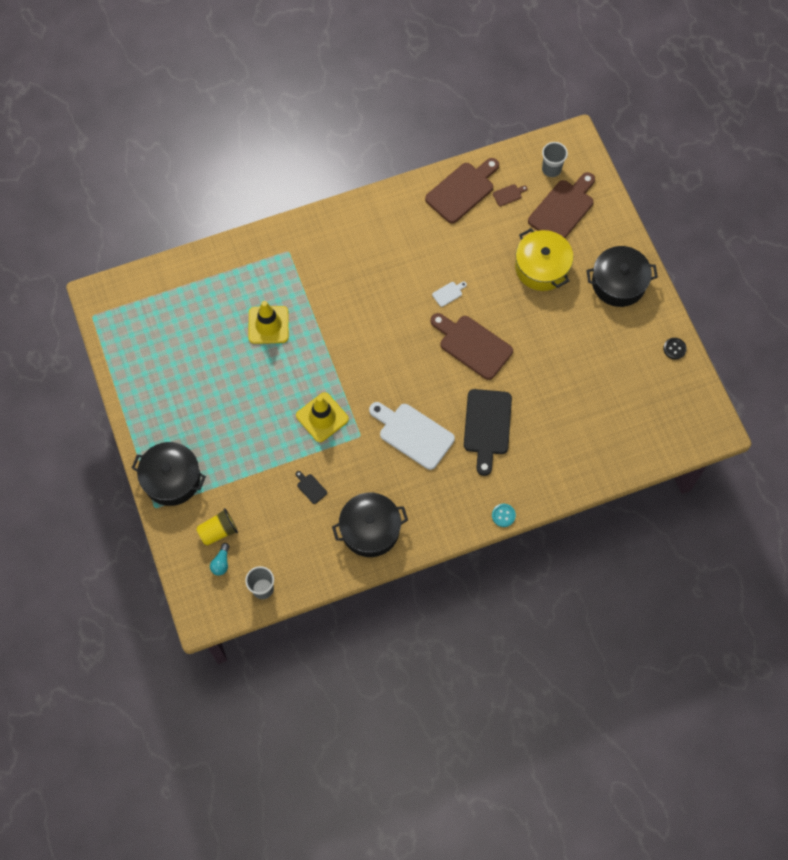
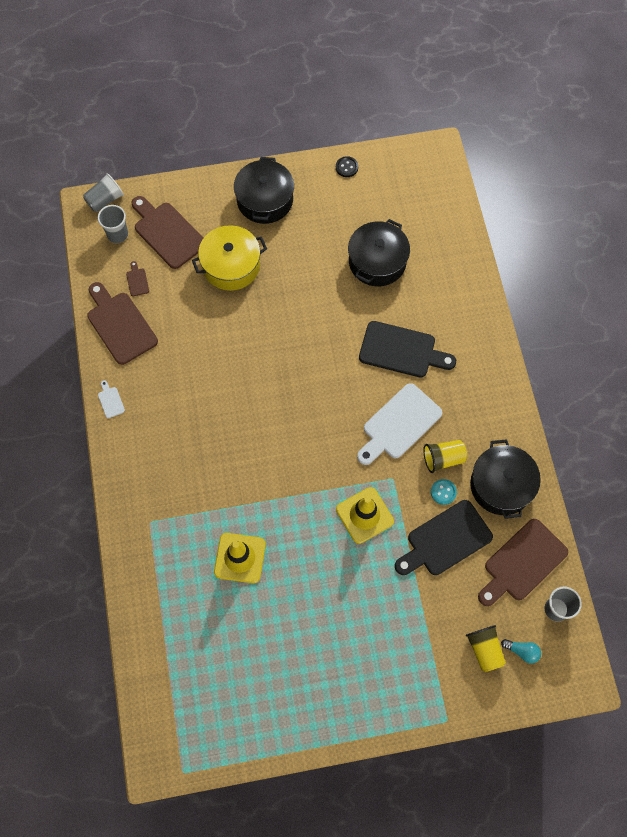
camera: 80 degrees left, 0 degrees up
(172, 479) = (414, 696): black pot -> black pot (377, 262)
(310, 487) = (445, 540): black cutting board -> black cutting board, size x2.41
(386, 476) = (443, 459): none -> yellow cup
(448, 293) = (241, 361): white cutting board -> white cutting board (110, 401)
(472, 345) = (307, 348): brown cutting board -> brown cutting board (522, 563)
(503, 515) = (501, 353): turquoise button -> turquoise button (443, 492)
(584, 151) = (105, 200): none -> grey cup

